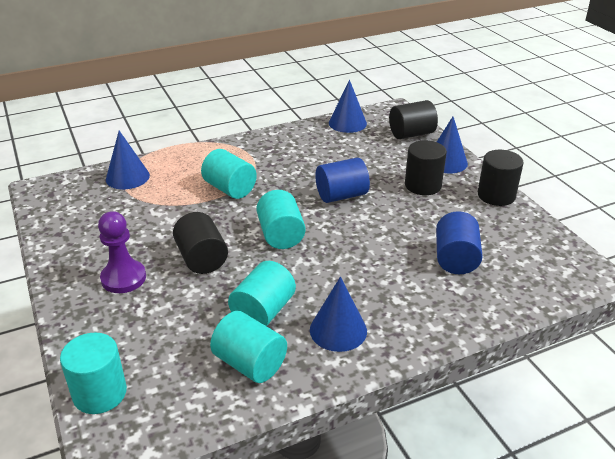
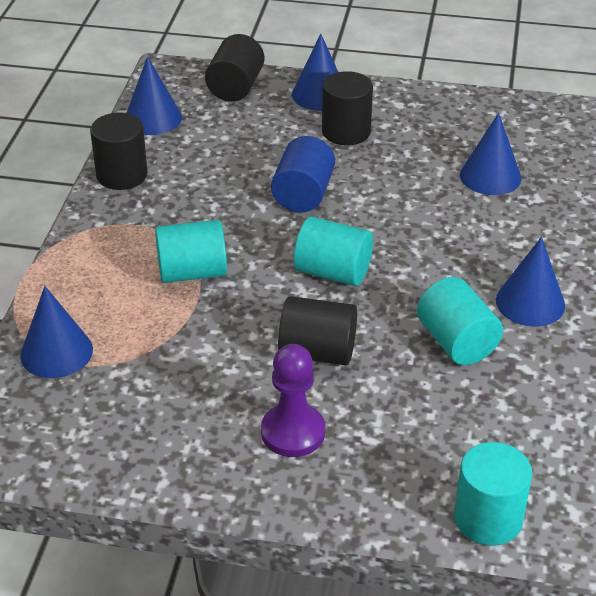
camera: 55 degrees left, 5 degrees up
(250, 363) = (530, 385): turquoise cylinder -> none
(455, 259) = (490, 176): blue cylinder -> blue cone
(496, 195) = (414, 98): black cylinder -> black cylinder (122, 175)

